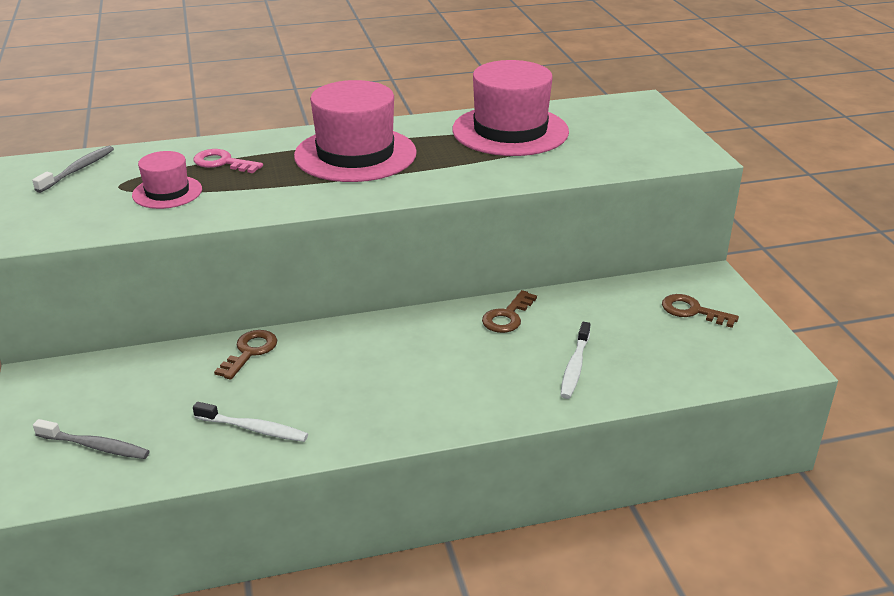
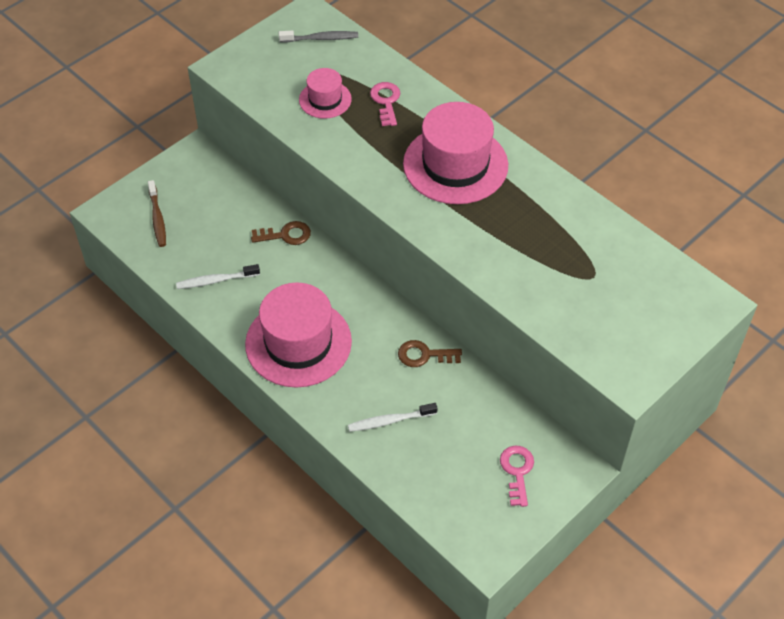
camera: 60 degrees right, 20 degrees up
(95, 446) = (157, 218): grey toothbrush -> brown toothbrush
(254, 429) = (216, 280): white toothbrush -> white toothbrush turned 90 degrees clockwise
(510, 131) = (573, 237): pink hat -> pink hat (298, 343)
(692, 311) = (517, 471): brown key -> pink key

